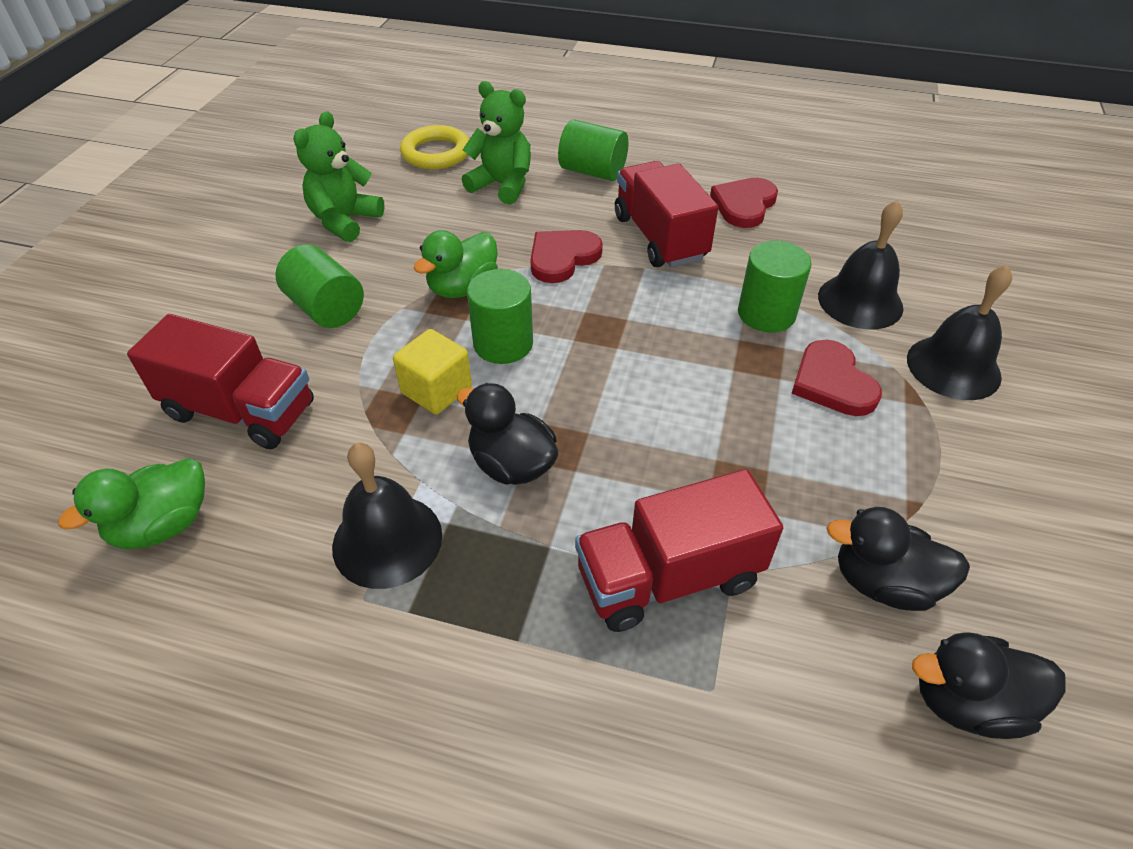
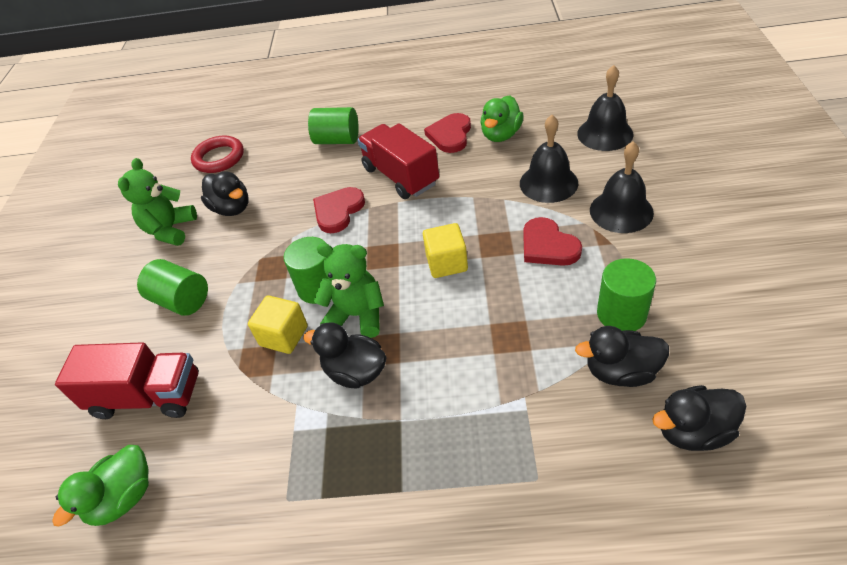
camera: 10 degrees left, 0 degrees up
(387, 540) = (288, 454): black bell -> black bell (605, 134)
(429, 217) = (232, 208): none -> black duck
(436, 153) = (219, 158): yellow ring -> red ring
(463, 288) = (275, 255): green duck -> green duck (501, 135)
(502, 185) = (276, 169): green teddy bear -> green teddy bear (357, 315)
(668, 577) = (485, 414): red truck -> none
(683, 363) = (446, 263): none -> yellow cube
(766, 314) = (490, 210): green cylinder -> green cylinder (621, 314)

